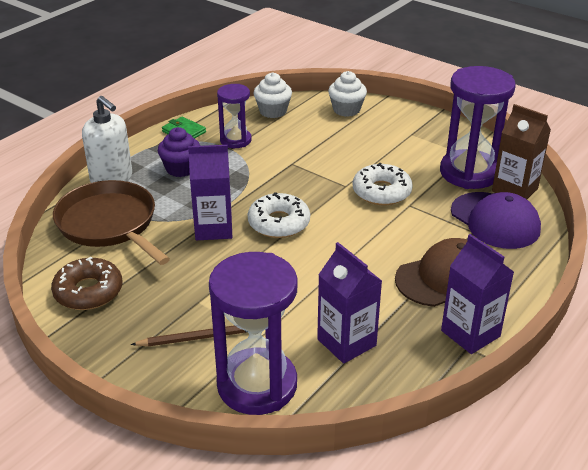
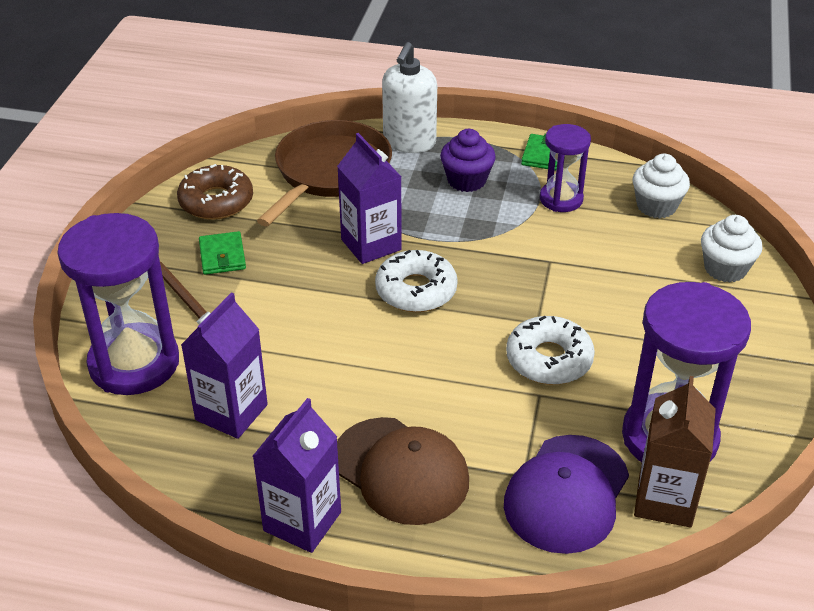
camera: 65 degrees right, 5 degrees up
(162, 305) = (222, 256): none -> green wallet

